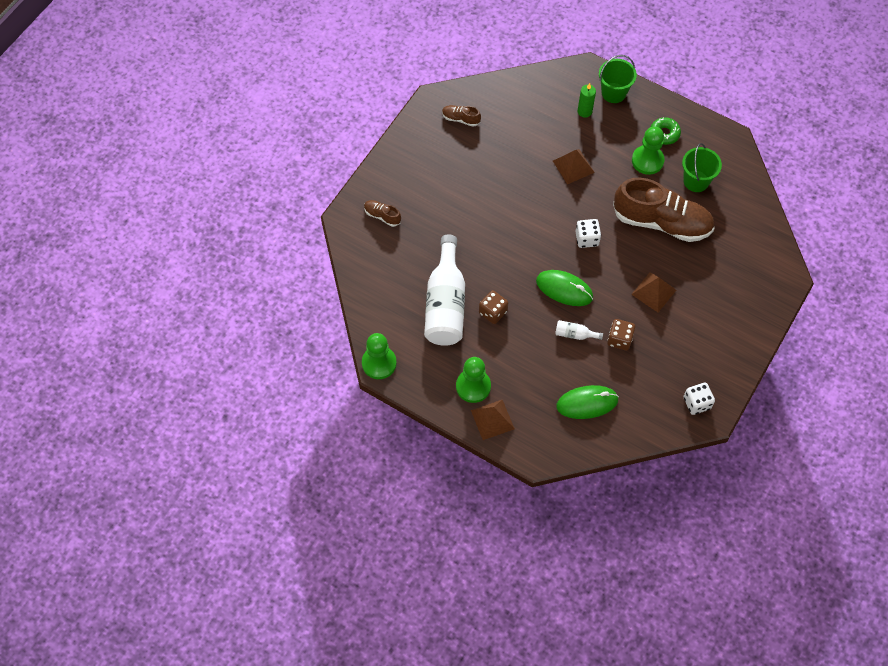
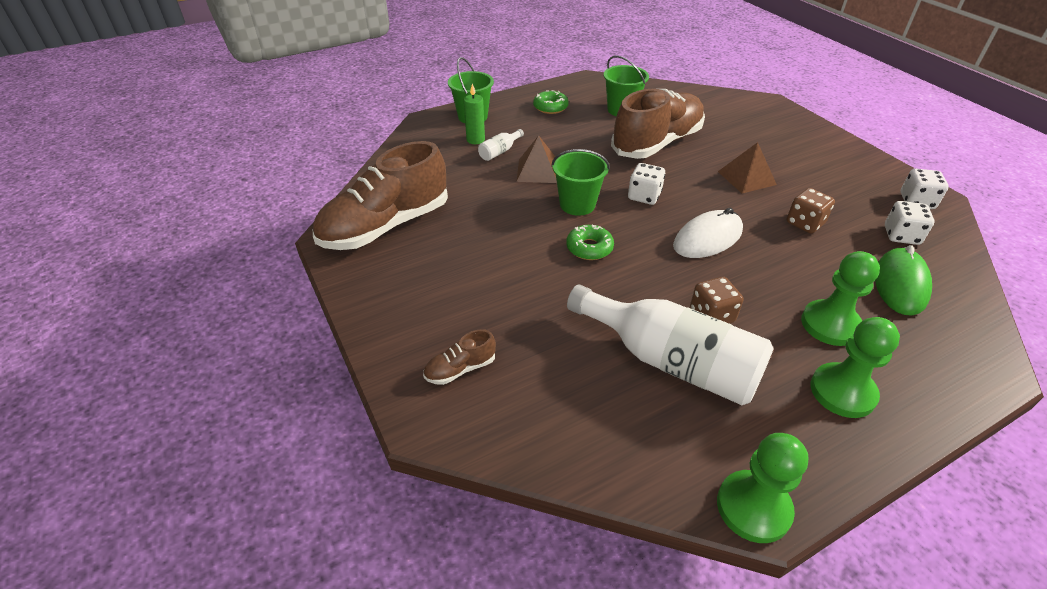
camera: 60 degrees left, 20 degrees down
(460, 119) = (385, 226): brown shoe -> brown shoe, size x2.41
(492, 419) = (914, 394): brown pyramid -> none
(511, 230) = (589, 248): none -> green donut
(551, 206) = (577, 204): none -> green bucket
(564, 289) = (707, 238): green mouse -> white mouse
(575, 334) = (782, 255): white bottle -> white bottle (500, 152)
(644, 398) = (901, 235): none -> white dice
(647, 161) = (573, 126): green pawn -> green pawn (830, 324)

